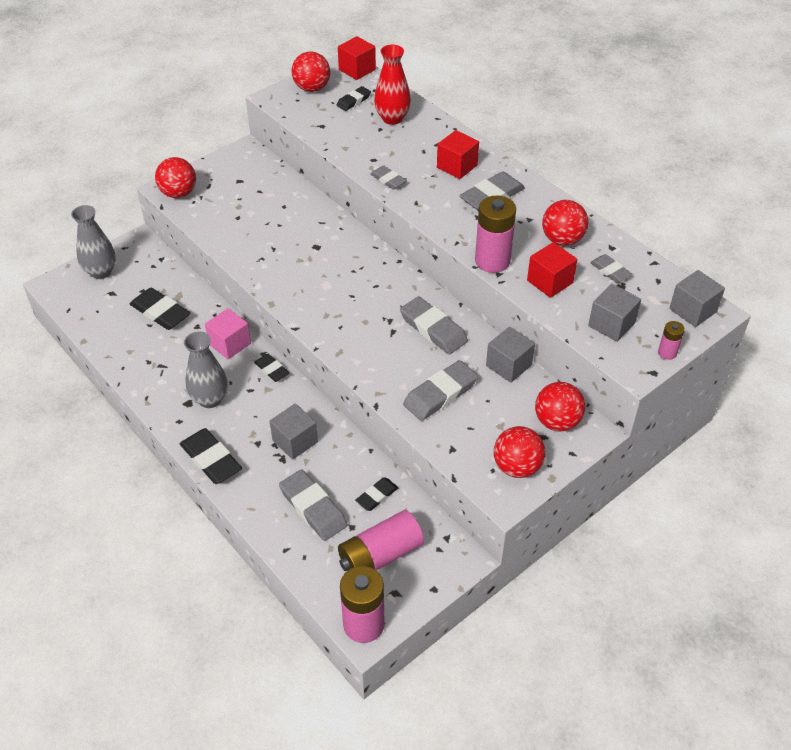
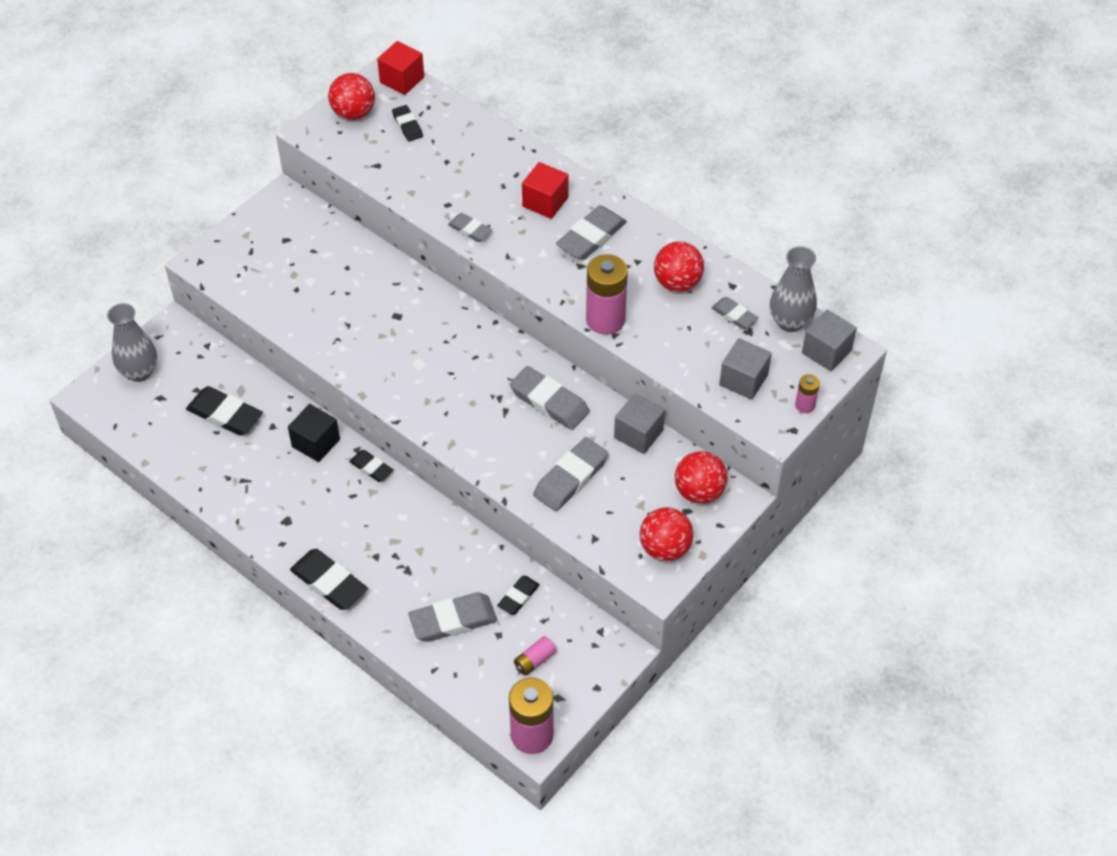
camera: 10 degrees left, 5 degrees up
(178, 193) = (218, 266): red ball -> none
(210, 399) = (310, 513): grey vase -> grey vase (790, 322)
(230, 344) = (316, 443): pink cube -> black cube
(295, 441) = (417, 548): grey cube -> none
(313, 508) = (453, 620): grey eraser -> grey eraser turned 60 degrees counterclockwise
(353, 101) = (407, 126): black eraser -> black eraser turned 60 degrees counterclockwise
(380, 555) = (534, 660): pink battery -> pink battery, size x0.49
(392, 118) = (458, 145): red vase -> none
(550, 282) = (671, 337): red cube -> none

